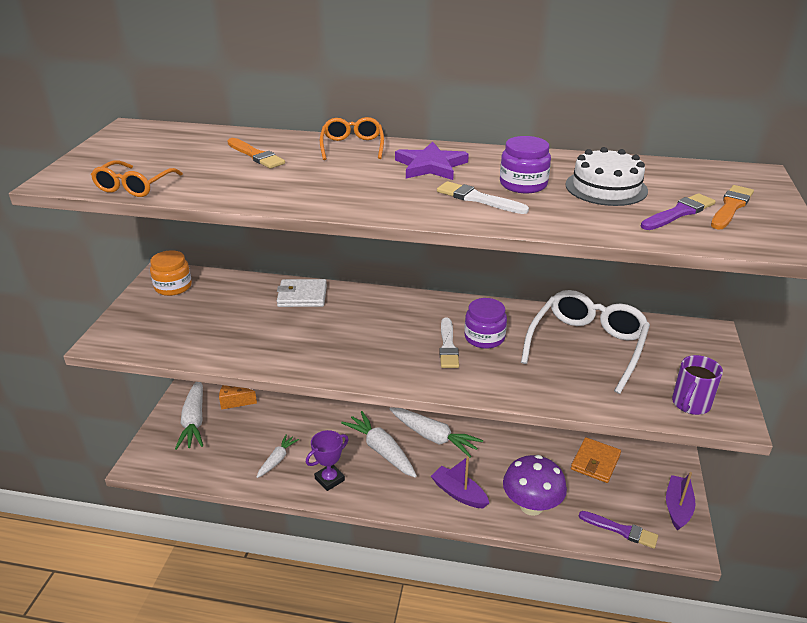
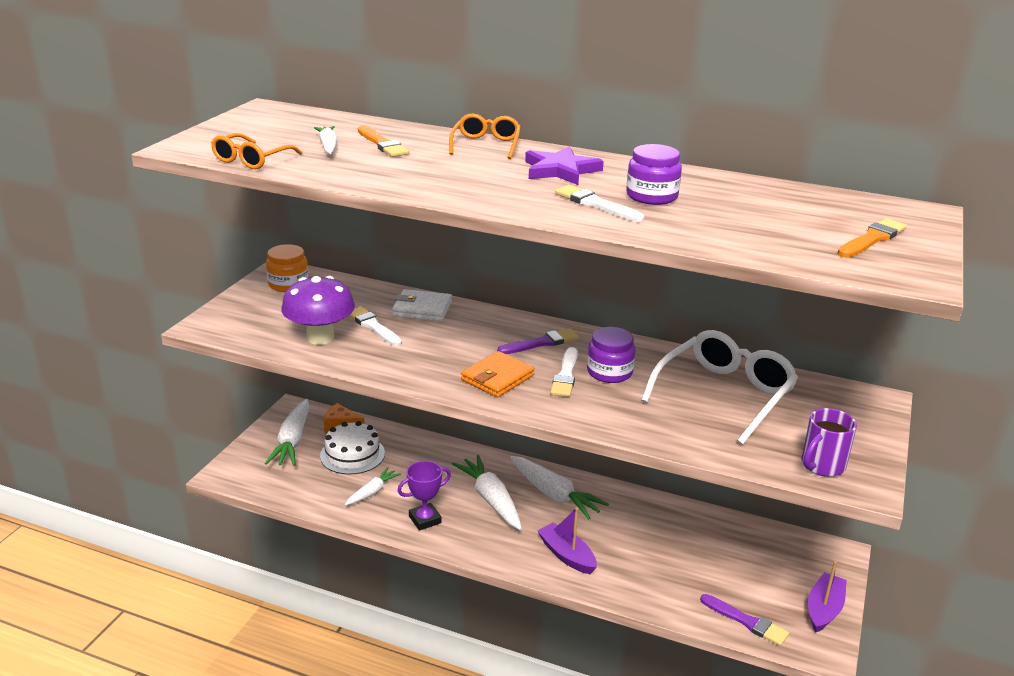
camera: 10 degrees right, 5 degrees down
(205, 163) = (328, 146): none -> white carrot
(263, 320) = (373, 326): none -> white brush
(531, 506) = (647, 580): purple mushroom -> purple mushroom (320, 337)
(595, 462) = (738, 548): orange wallet -> orange wallet (497, 378)
(606, 187) = (741, 208): white cake -> white cake (352, 454)
(679, 213) = (809, 238): purple brush -> purple brush (541, 343)

